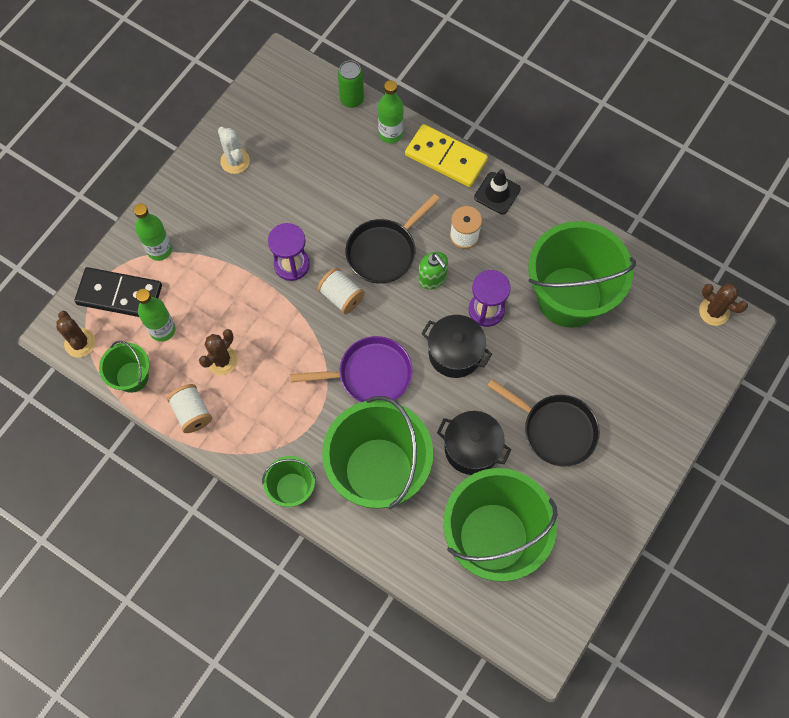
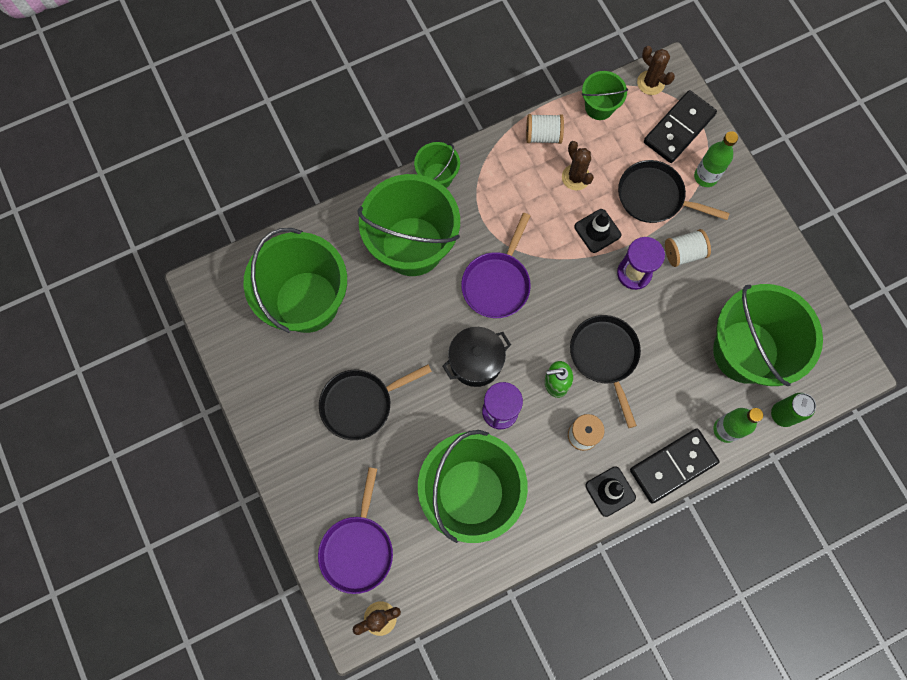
camera: 120 degrees right, 5 degrees up
(80, 343) = (650, 83): brown cactus -> brown cactus turned 45 degrees clockwise
(162, 330) = (628, 146): green bottle -> none
(204, 282) = (655, 197): none -> black pan
(235, 161) = (765, 277): white cactus -> none
(267, 315) = (597, 231): none -> black traffic cone
(313, 147) = (745, 351): none -> green bucket
(341, 296) = (581, 298): white spool -> white spool (683, 253)
(446, 157) = (673, 466): yellow domino -> black domino
(471, 448) = (386, 327): black pot -> none
(674, 360) = (358, 548): none -> purple pan

